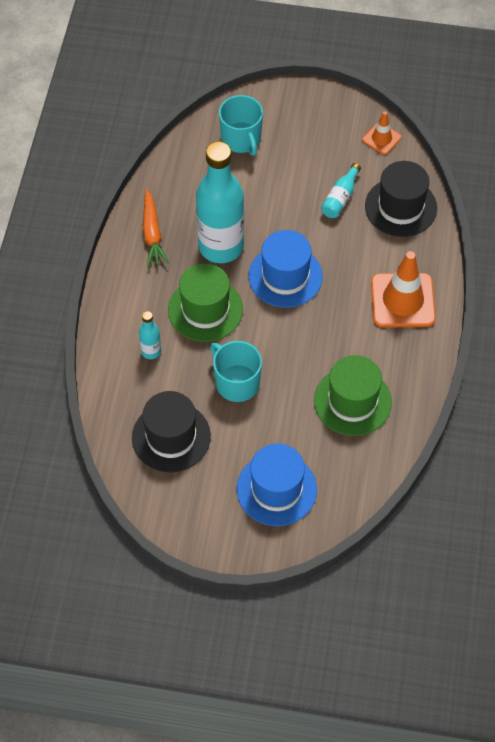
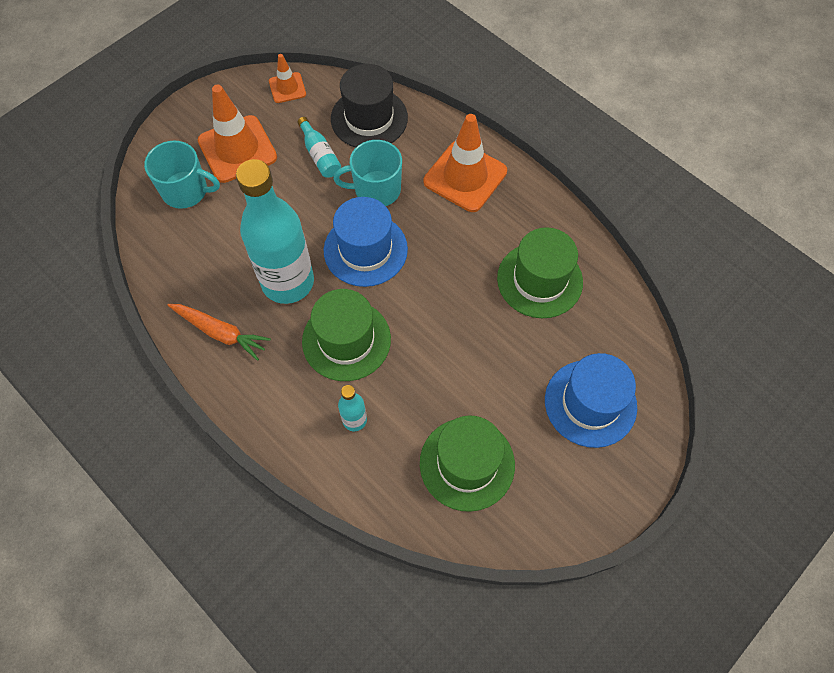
camera: 55 degrees left, 5 degrees up
(171, 437) = (467, 463): black hat -> green hat
(236, 382) = (449, 364): turquoise mug -> turquoise mug (376, 190)
(301, 145) = (237, 149): none -> orange traffic cone

